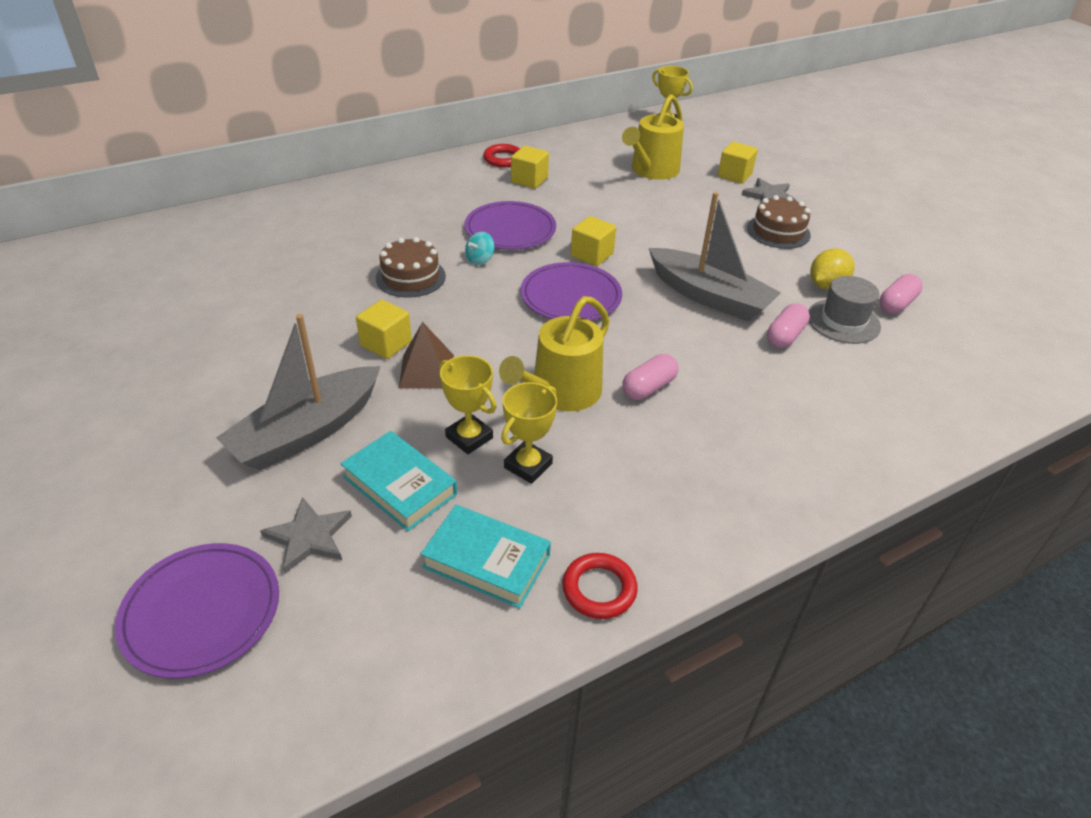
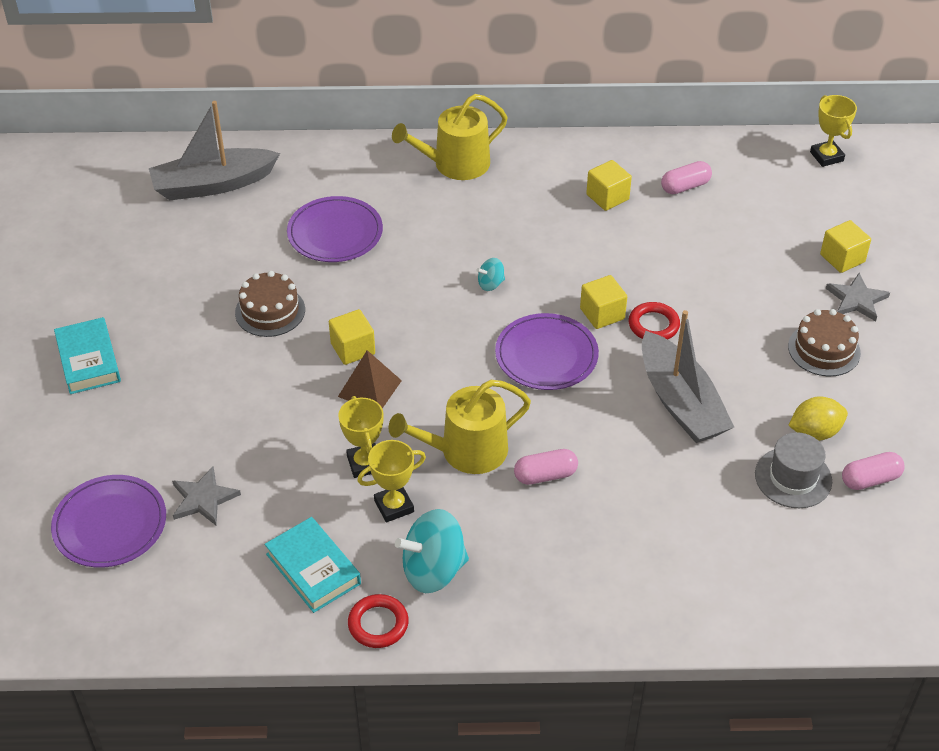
camera: 30 degrees right, 5 degrees up
(307, 432) = (247, 410): grey boat -> grey boat (213, 184)
(400, 485) = (288, 484): turquoise book -> turquoise book (88, 360)
(410, 277) = (415, 283): brown cake -> brown cake (270, 311)
(503, 159) = (600, 159): red ring -> red ring (653, 325)
(510, 229) = (544, 256): purple plate -> purple plate (335, 233)
(613, 510) = (433, 570): none -> turquoise spinning top
(651, 170) = (751, 223): yellow watering can -> yellow watering can (455, 164)
(785, 336) = (718, 472): pink capsule -> pink capsule (685, 186)

